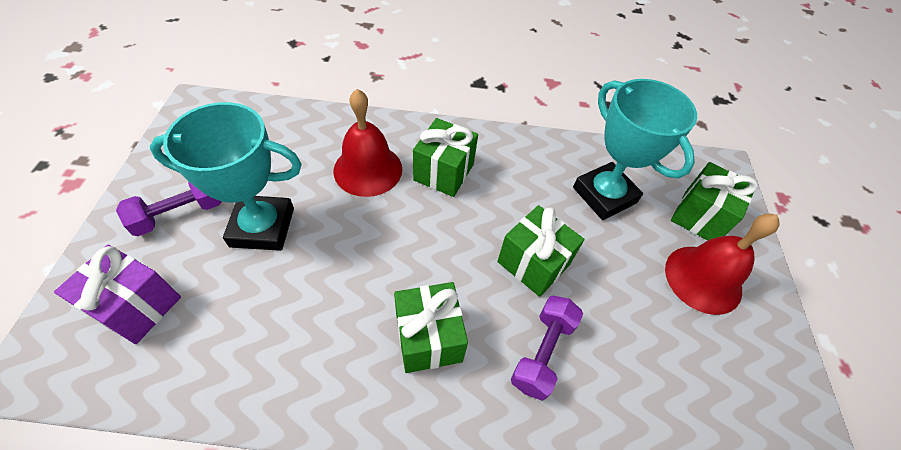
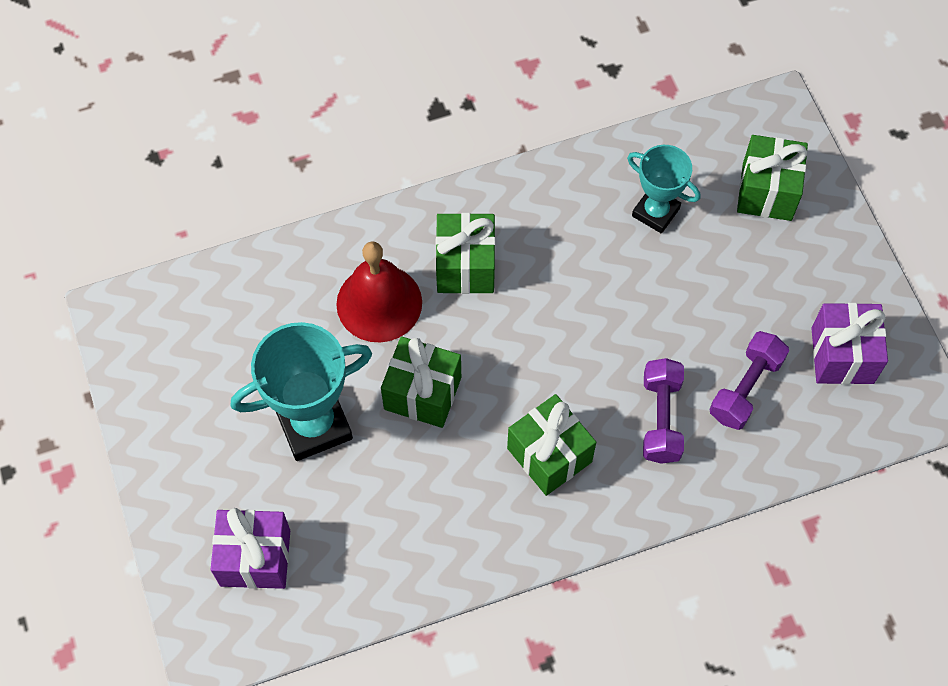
camera: 20 degrees left, 10 degrees up
(179, 213) = (215, 451): purple dumbbell -> purple dumbbell (745, 388)
(533, 263) = (613, 331): green gift -> green gift (422, 393)
(604, 195) = (655, 212): turquoise trophy -> turquoise trophy, size x0.62
(703, 279) = (789, 268): red bell -> none
(735, 373) = (842, 355): none -> purple gift

